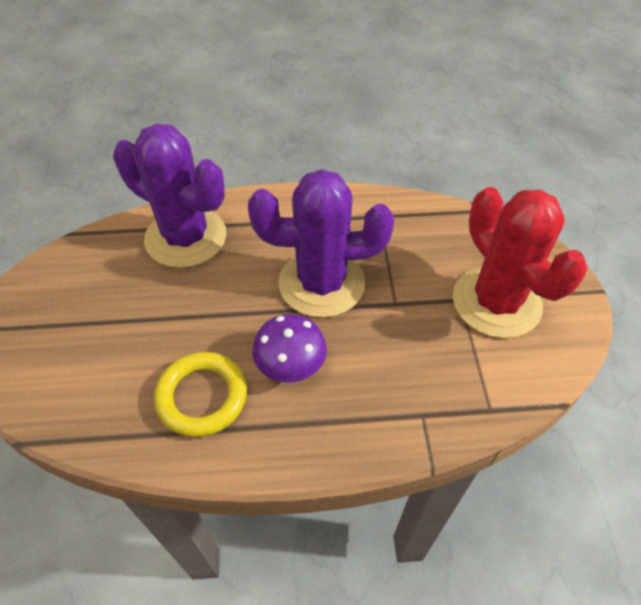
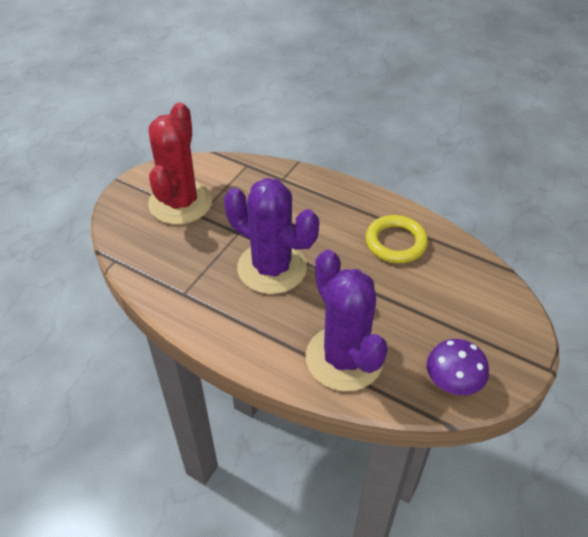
camera: 145 degrees left, 5 degrees down
(290, 364) = (332, 233): purple mushroom -> purple mushroom (453, 381)

